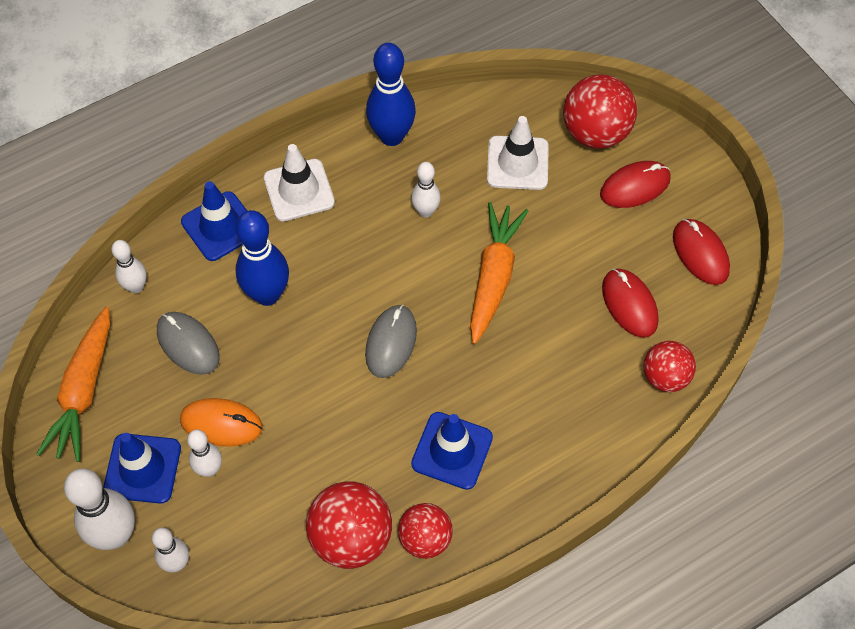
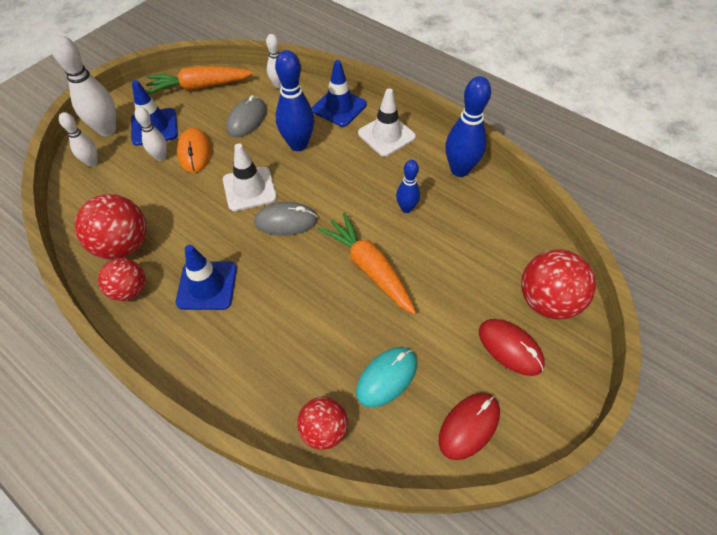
camera: 70 degrees right, 5 degrees down
(425, 211) = (406, 208): white bowling pin -> blue bowling pin
(493, 277) = (369, 268): orange carrot -> orange carrot turned 120 degrees counterclockwise
(517, 163) = (482, 253): white traffic cone -> white traffic cone (249, 189)
(629, 304) = (386, 377): red mouse -> turquoise mouse

